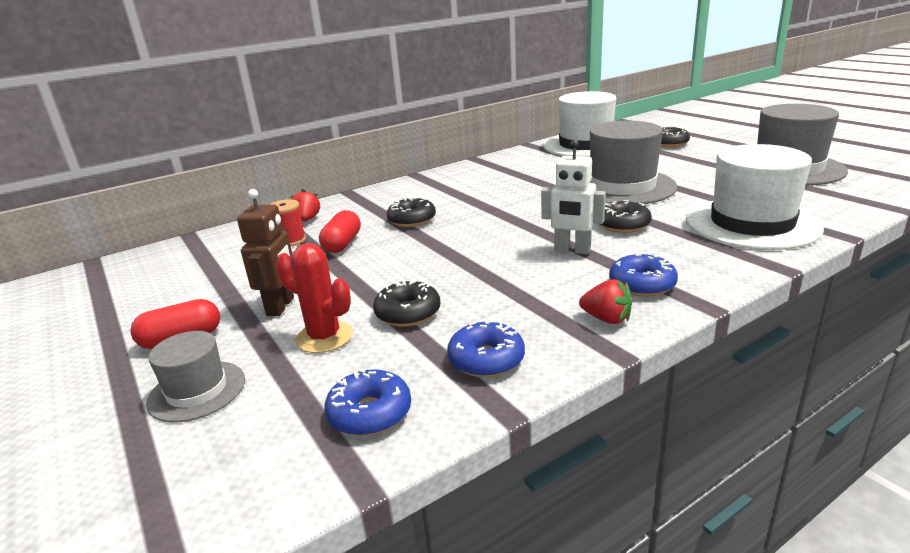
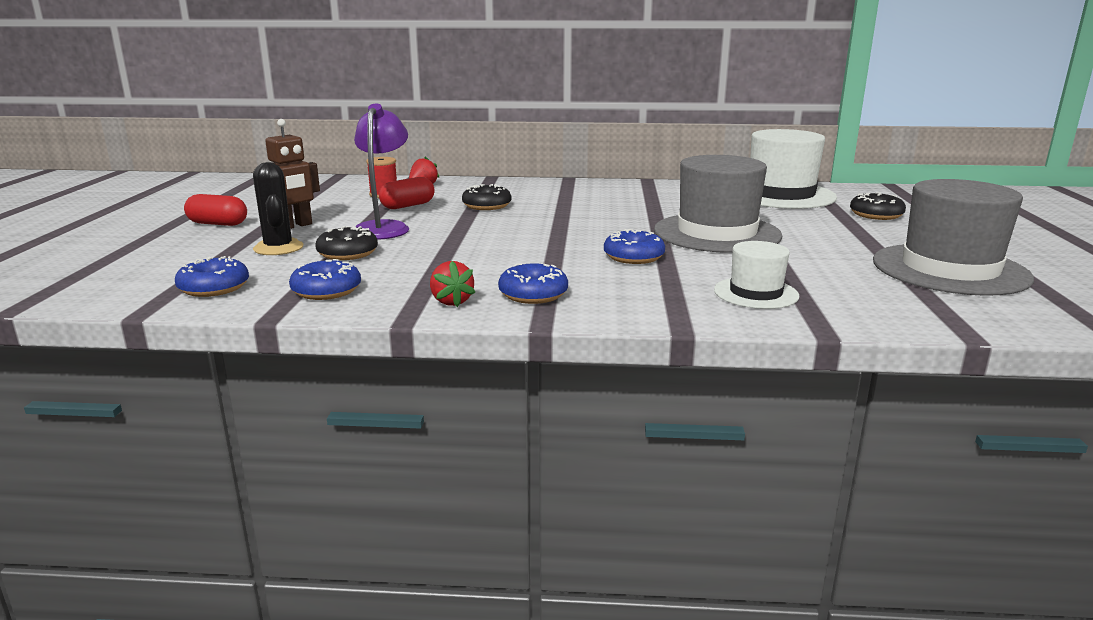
camera: 35 degrees right, 5 degrees down
(197, 391) = (173, 248): grey hat -> none
(324, 337) = (278, 248): red cactus -> black cactus
(375, 273) = (384, 227): none -> purple lamp
(572, 250) = (545, 258): white robot -> none
(623, 225) = (633, 257): black donut -> blue donut
(751, 223) = (756, 293): white hat -> white hat, size x0.53

